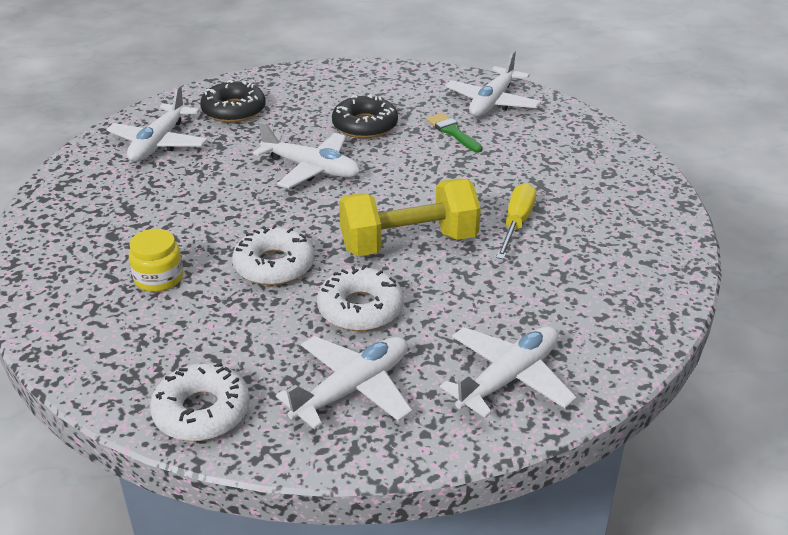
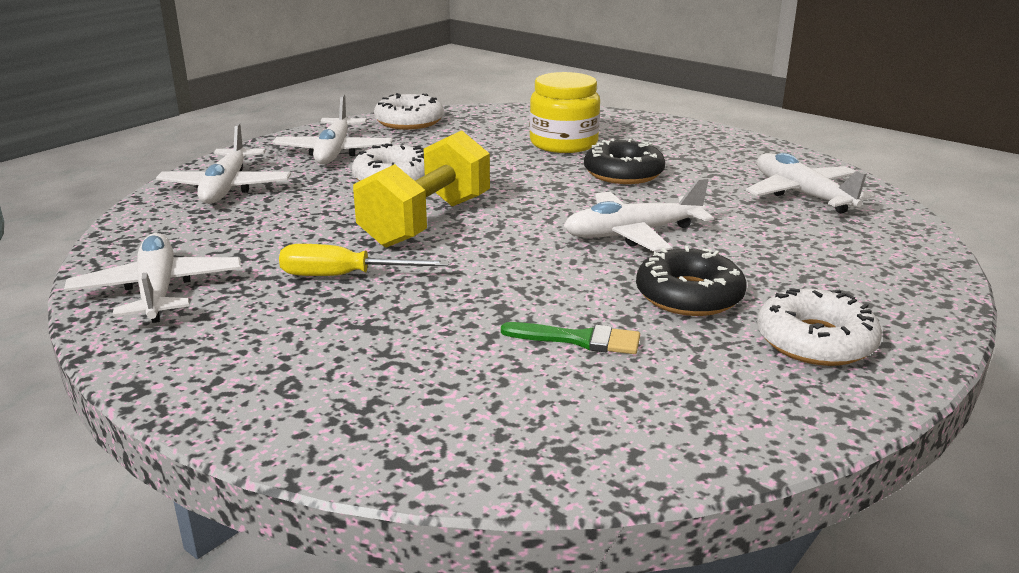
camera: 135 degrees right, 10 degrees down
(159, 278) = (563, 143): yellow jar -> yellow jar, size x1.55
(234, 110) = (842, 245): black donut -> black donut (623, 173)
(274, 265) = (504, 173): white donut -> white donut (815, 341)
(492, 102) = (615, 418): white plane -> white plane (158, 291)
(516, 223) = (344, 276): yellow screwdriver -> yellow screwdriver turned 120 degrees clockwise

